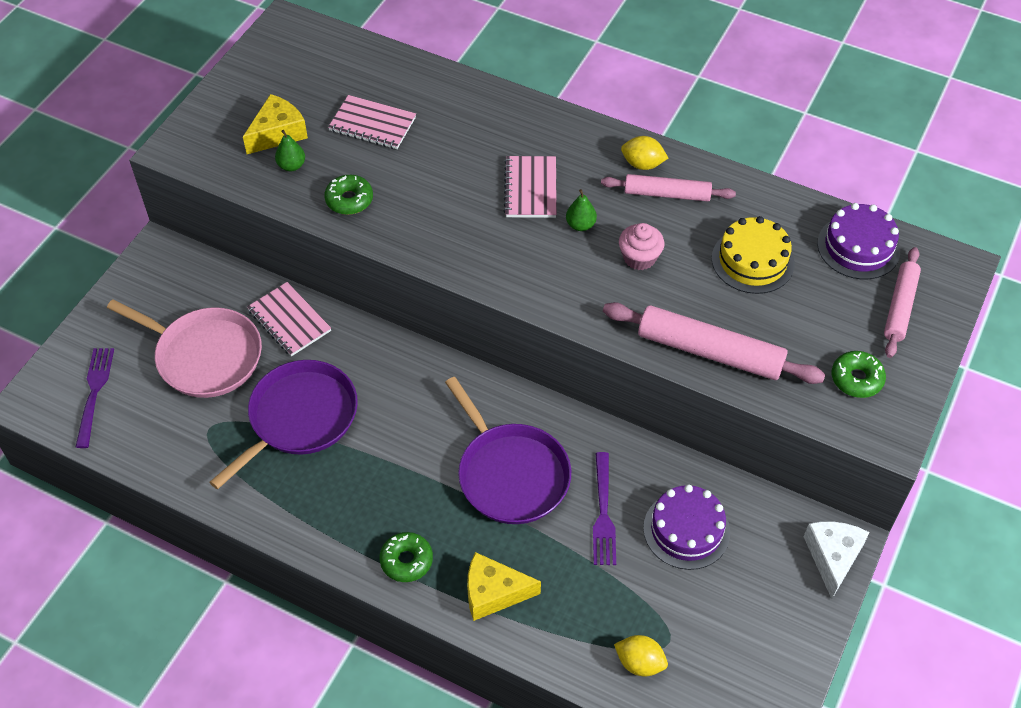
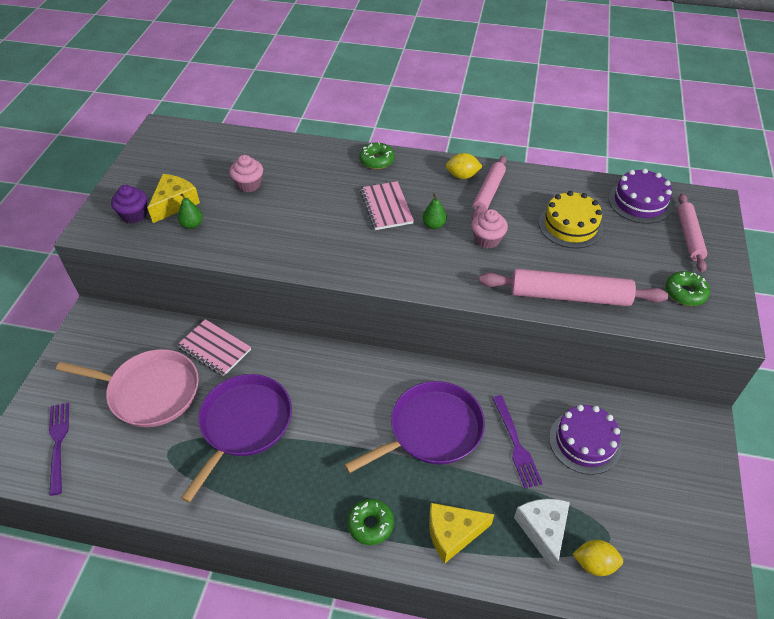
camera: 15 degrees left, 5 degrees down
(228, 139) = (134, 215): none -> purple cupcake
(349, 200) = (246, 241): green donut -> green donut (377, 160)
(372, 124) = (249, 184): pink notebook -> pink cupcake
(510, 474) = (431, 430): purple pan -> purple pan turned 75 degrees counterclockwise
(667, 194) = (488, 192): pink rolling pin -> pink rolling pin turned 60 degrees counterclockwise
(833, 557) = (702, 436): white cheese -> white cheese (543, 530)

